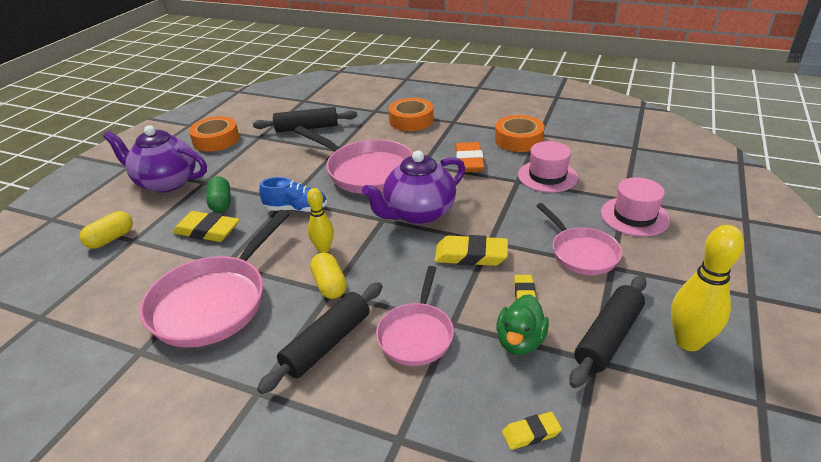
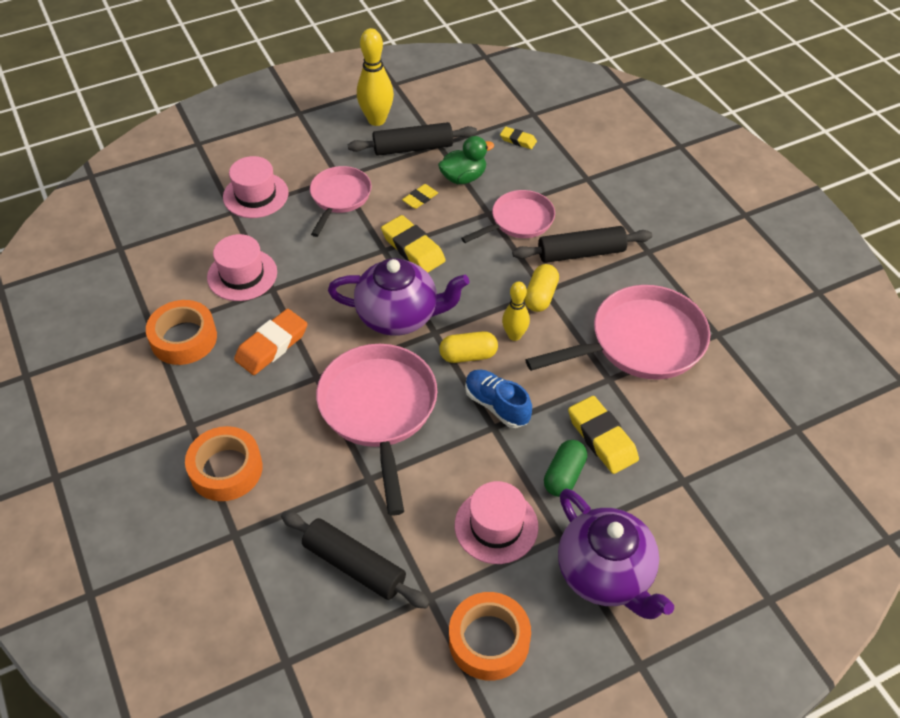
camera: 140 degrees left, 15 degrees up
(111, 239) = (706, 500): yellow capsule -> yellow capsule (468, 355)
(246, 168) = (496, 526): none -> pink hat

